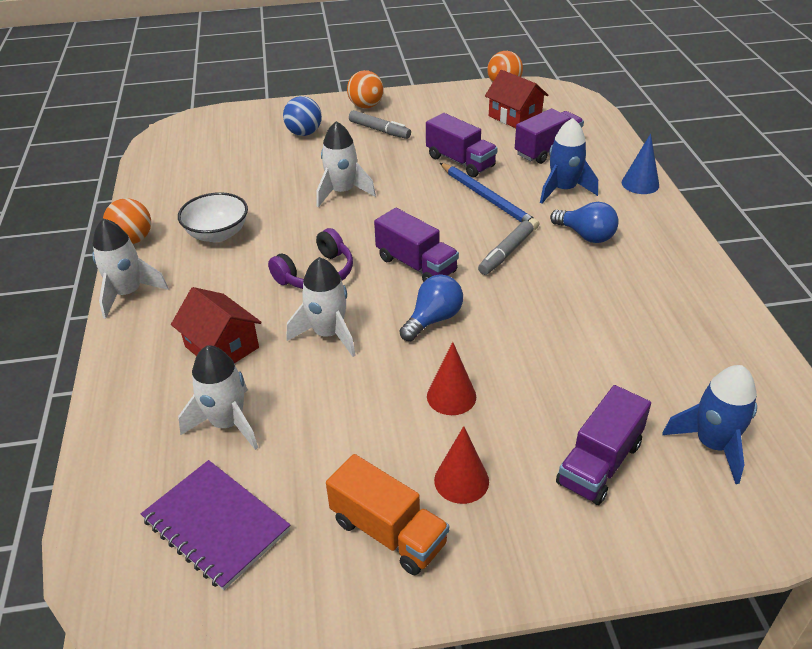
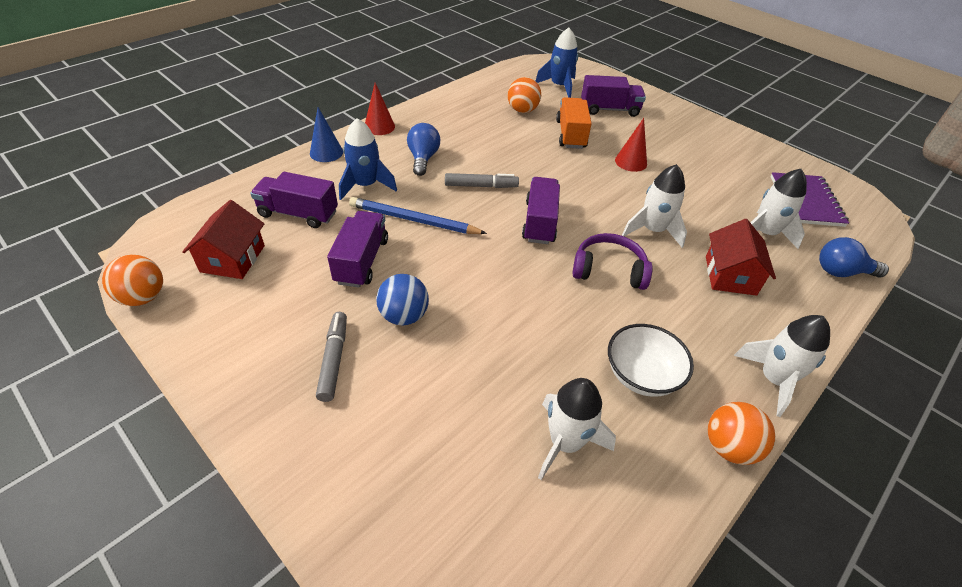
camera: 130 degrees left, 5 degrees up
(304, 133) = (391, 438): blue ball -> blue ball (404, 316)
(342, 192) = (487, 320): white rocket -> white rocket (565, 442)
(366, 106) = (270, 413): orange ball -> orange ball (522, 110)
(388, 532) = (725, 150): orange truck -> orange truck (570, 134)
(433, 319) = (583, 191): blue light bulb -> blue light bulb (841, 272)
(461, 480) = (672, 141): red cone -> red cone (379, 126)
(488, 198) = (413, 220): blue pencil -> blue pencil turned 90 degrees counterclockwise

